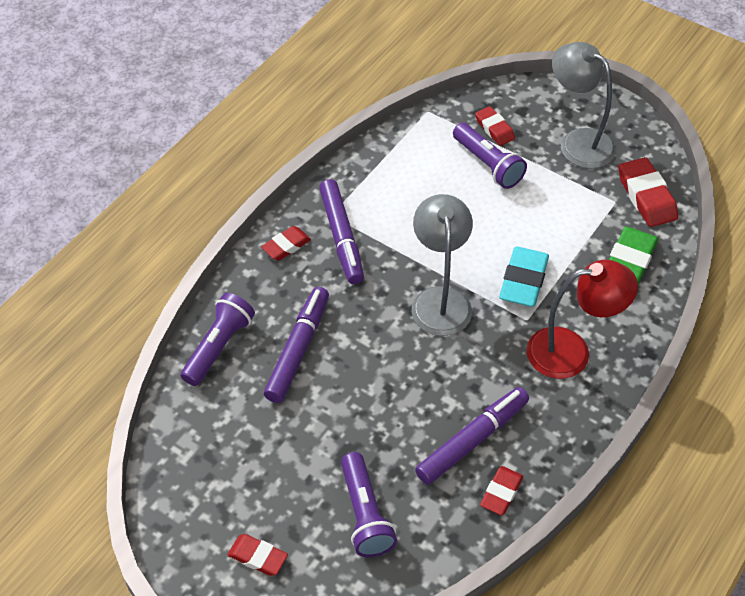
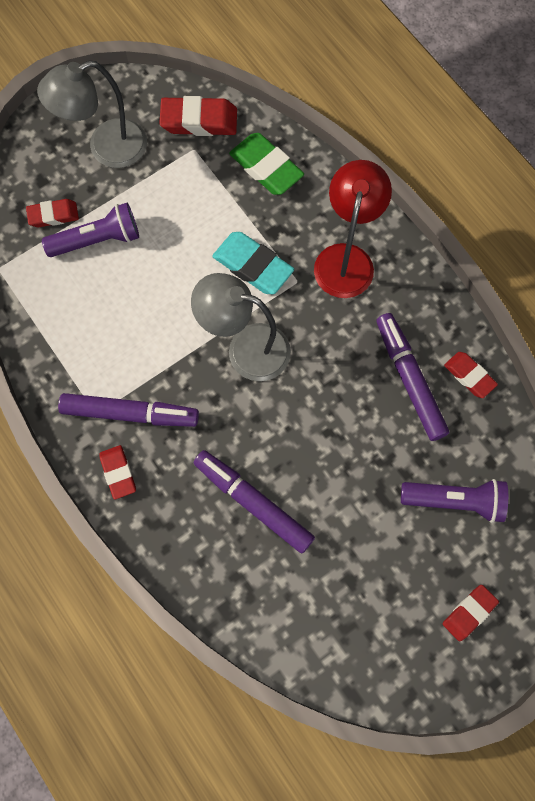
camera: 70 degrees left, 20 degrees up
(219, 346) = (220, 581): purple flashlight -> none

